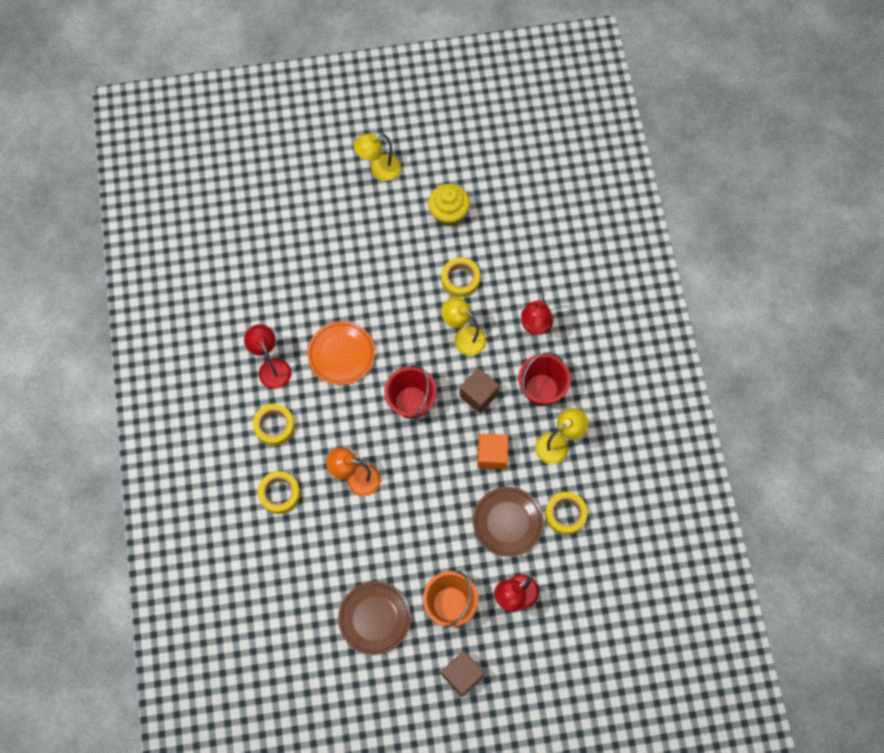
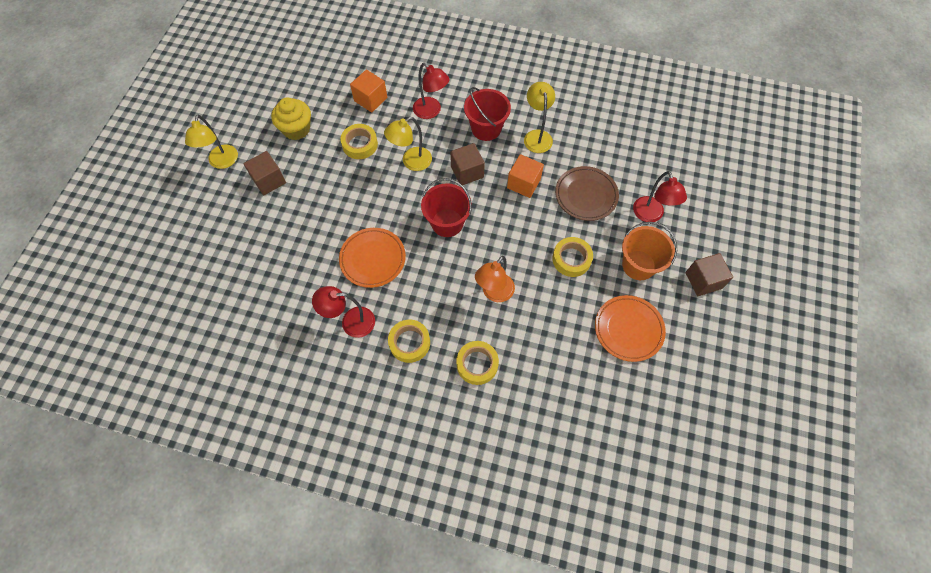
camera: 65 degrees left, 5 degrees down
(374, 618) = (628, 329): brown plate -> orange plate
(380, 221) = (269, 180): none -> brown cube
(520, 262) = (370, 99): none -> orange cube
(565, 514) = (596, 154): yellow tape -> yellow tape (571, 259)

